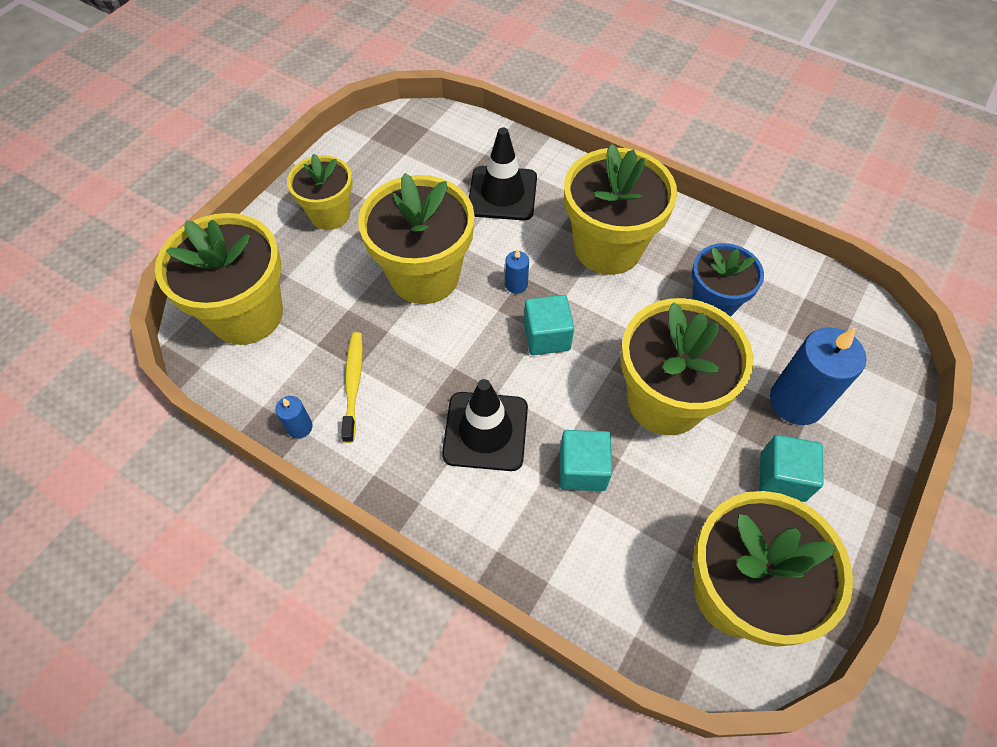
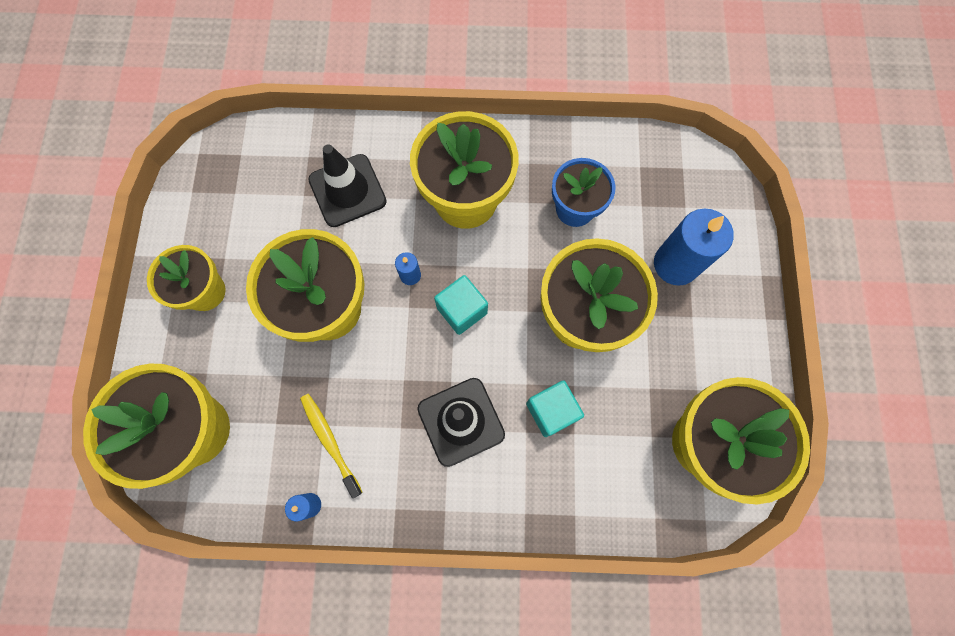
camera: 30 degrees left, 15 degrees up
(782, 477) = (694, 334): turquoise cube -> none

